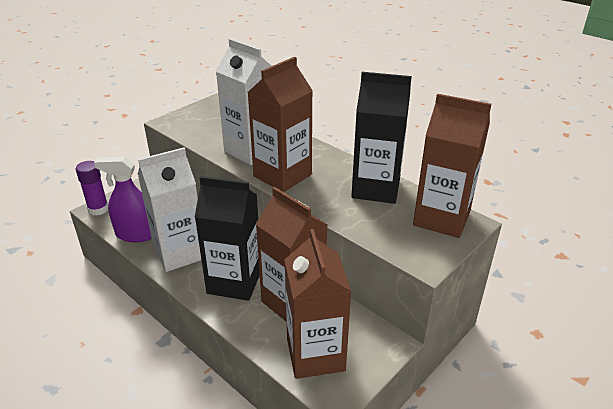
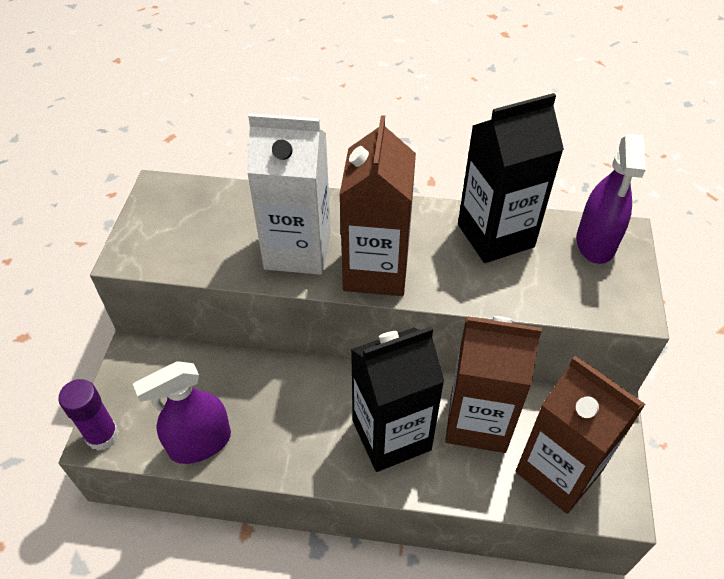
camera: 35 degrees left, 15 degrees up
(179, 253) = (286, 436): white carton -> none
(441, 218) = (595, 243): brown carton -> purple spray bottle

